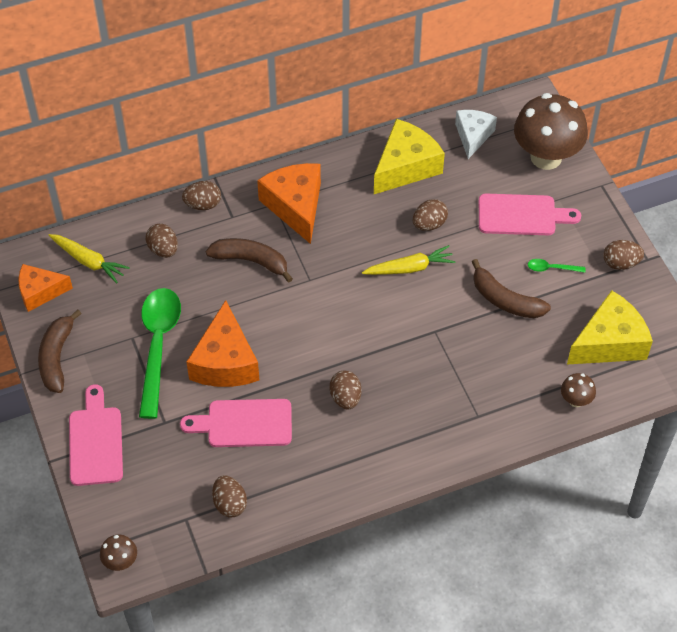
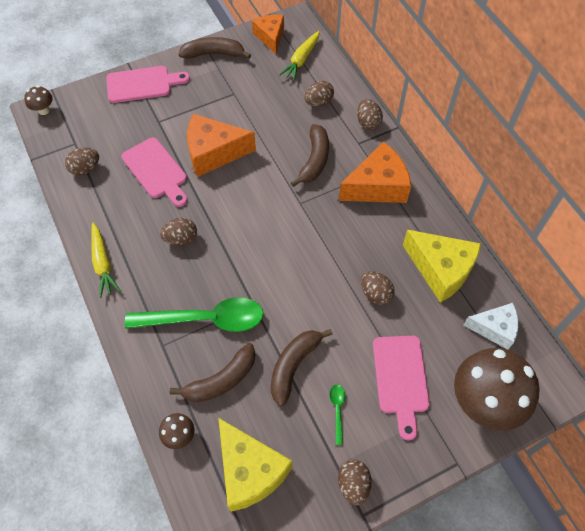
camera: 85 degrees right, 5 degrees up
(158, 346) = (226, 110): green spoon -> green spoon (205, 319)
(244, 423) = (156, 171): pink cutting board -> pink cutting board turned 150 degrees clockwise
(410, 268) = (322, 280): yellow carrot -> yellow carrot (103, 263)
(518, 363) = (221, 380): none -> brown banana

